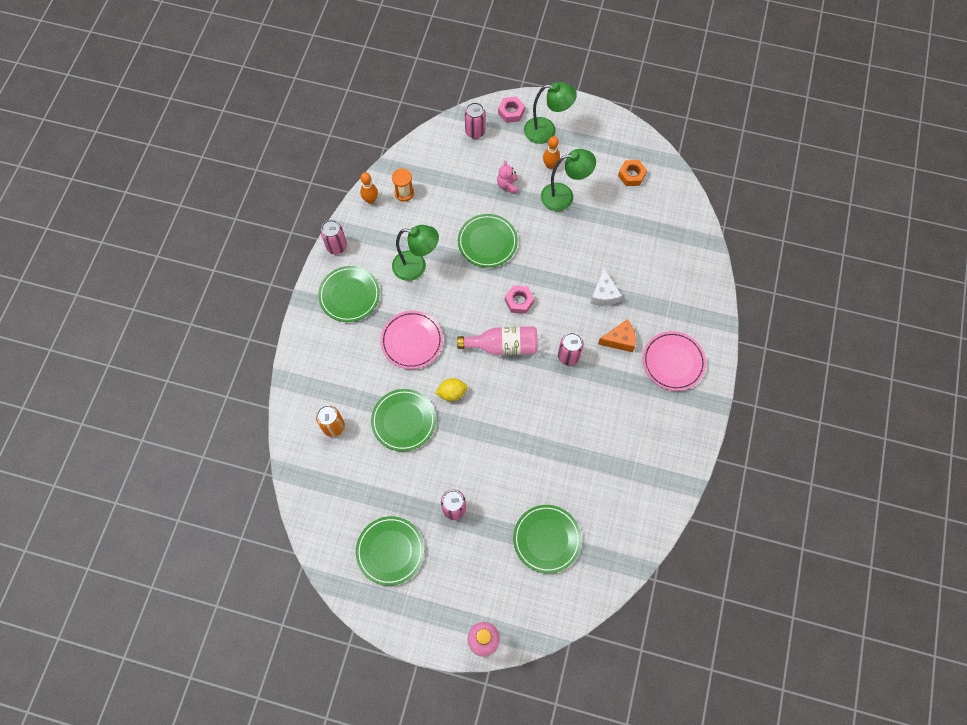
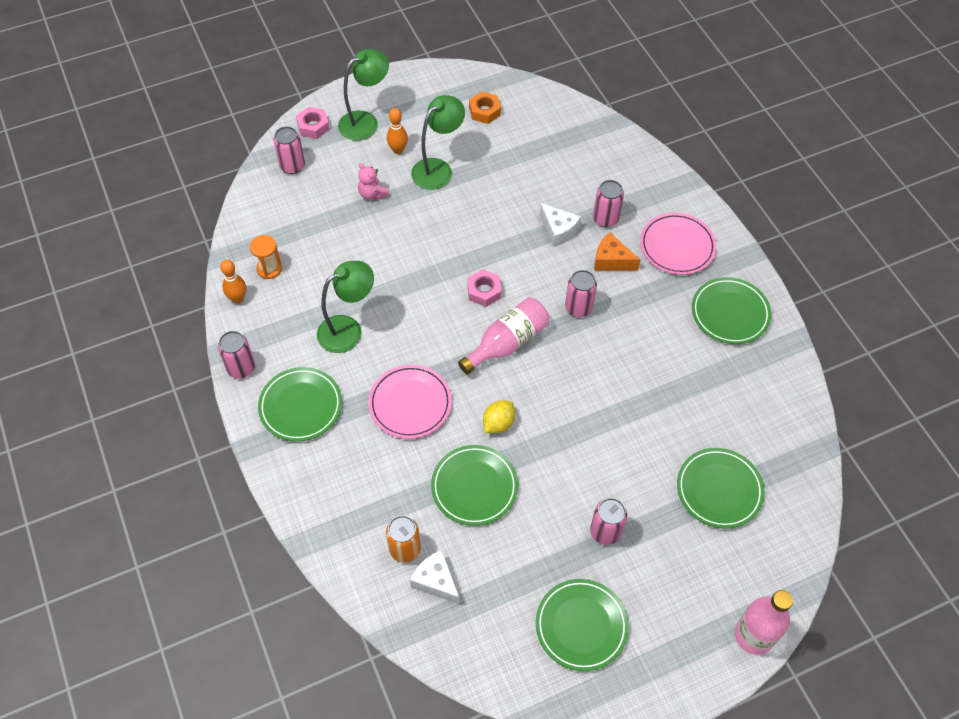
camera: 40 degrees left, 10 degrees down
(334, 459) = (436, 581): none -> white cheese
(487, 242) = (401, 258): green plate -> green plate (730, 313)
(619, 340) = (611, 260): orange cheese -> orange cheese turned 105 degrees counterclockwise
(642, 308) = (605, 219): none -> pink can

